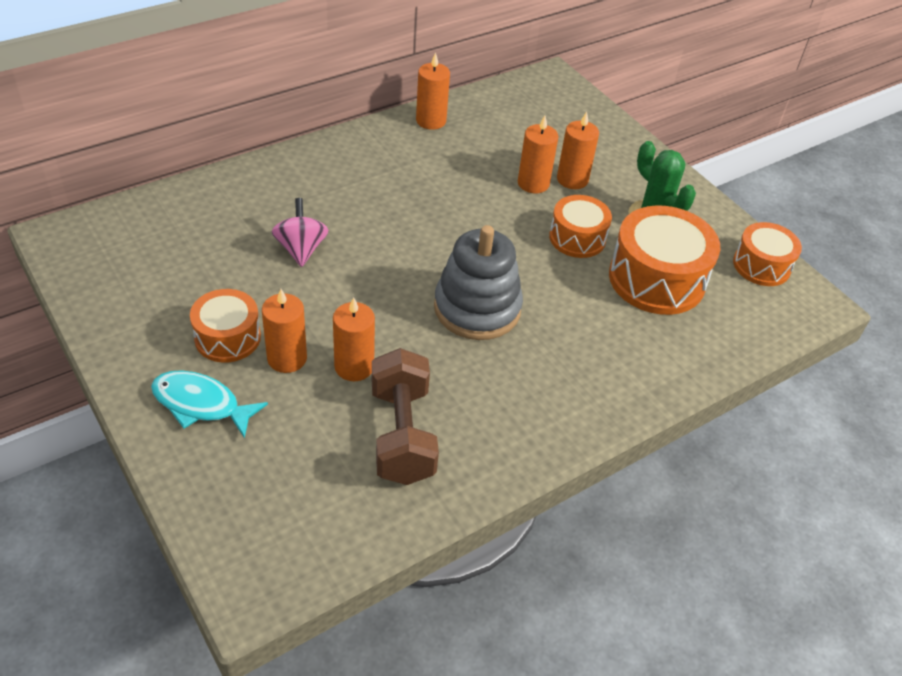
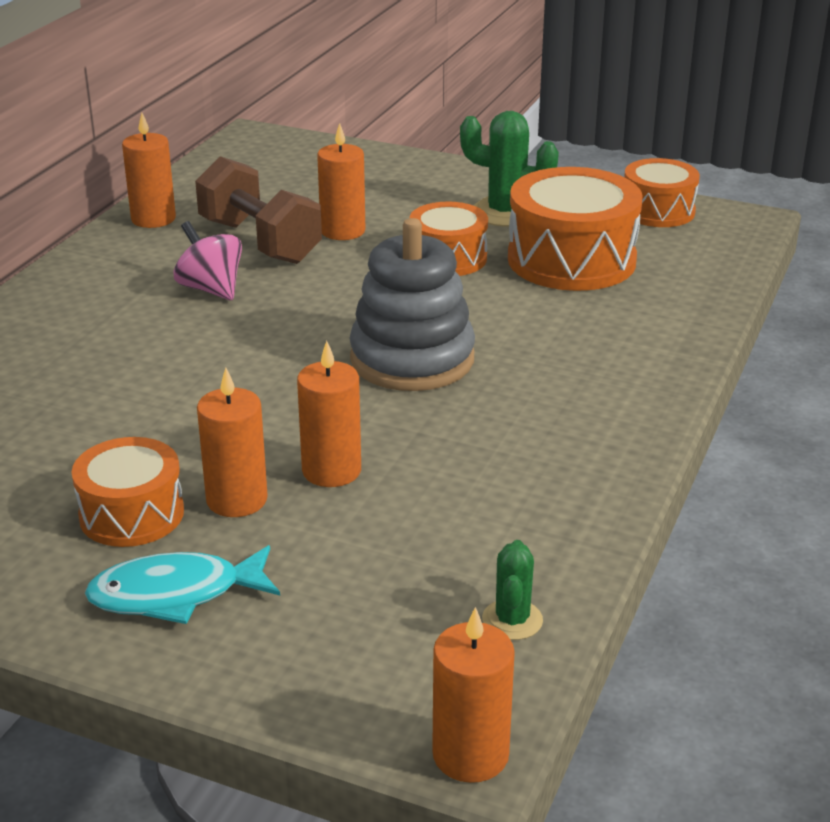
camera: 30 degrees left, 15 degrees down
(301, 249) = (128, 392): pink spinning top -> pink spinning top (211, 289)
(349, 530) = (512, 620): none -> green cactus
(402, 434) = (465, 505): brown dumbbell -> brown dumbbell (260, 242)
(572, 179) = (382, 212): orange candle -> orange candle (470, 755)

